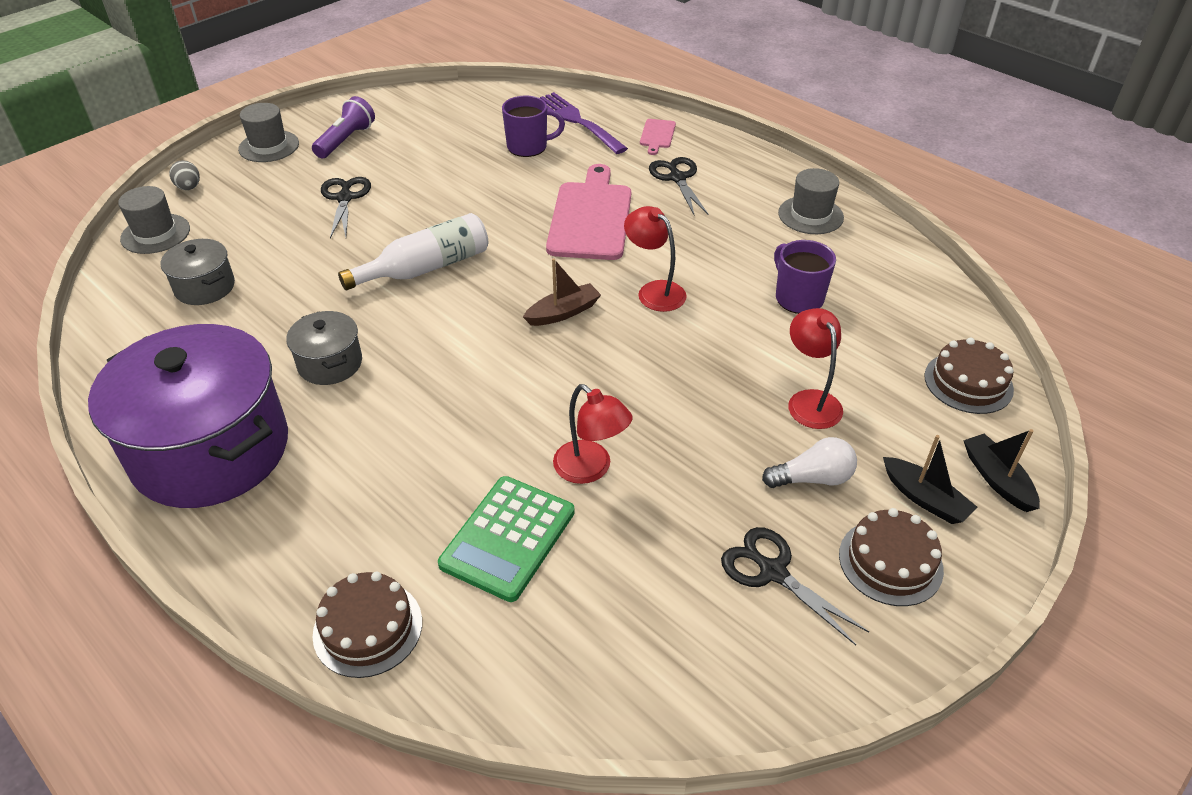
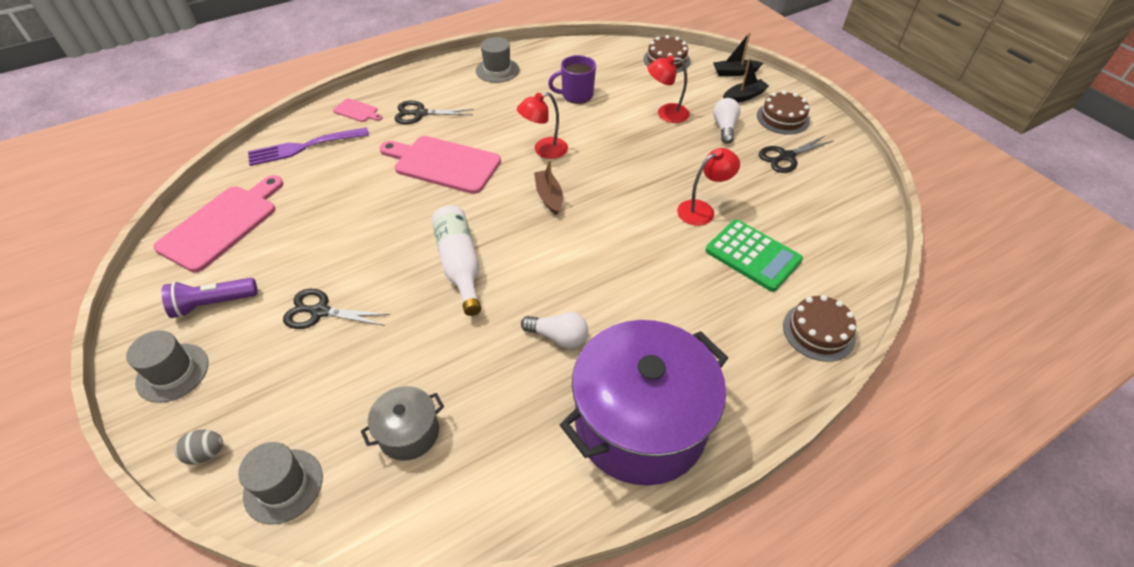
camera: 75 degrees left, 5 degrees up
(330, 363) = (558, 337): grey pot -> white light bulb
(346, 140) = (213, 304): purple flashlight -> purple flashlight turned 60 degrees counterclockwise
(446, 113) = (222, 224): none -> pink cutting board
(528, 147) = (322, 180): purple mug -> none

